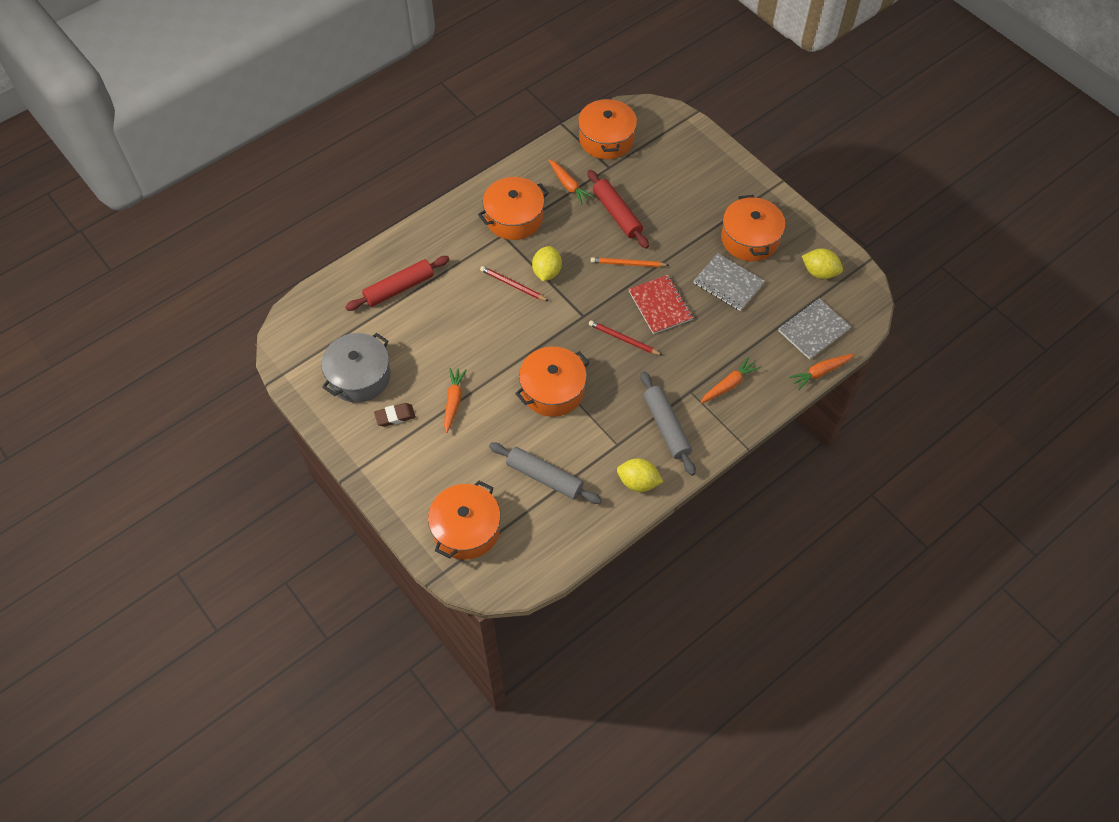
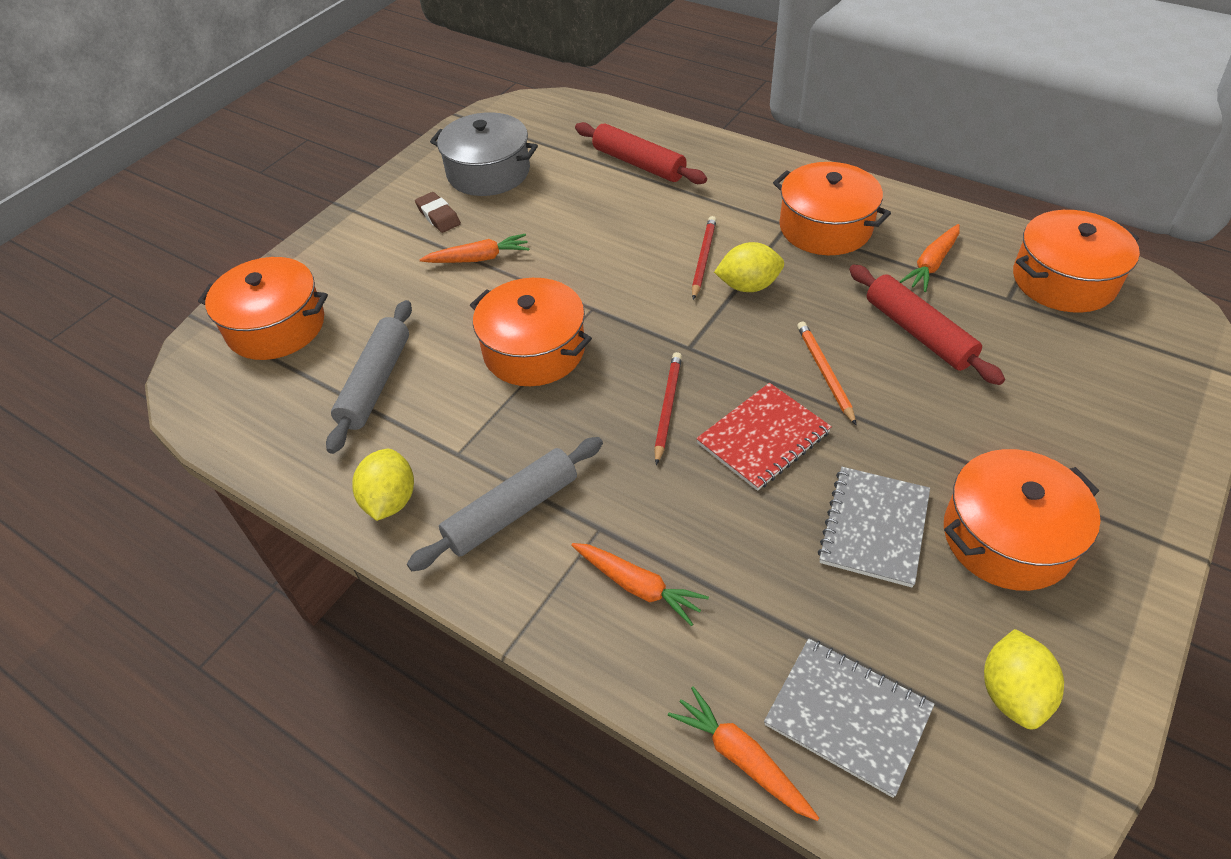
camera: 75 degrees right, 10 degrees down
(617, 214) = (918, 333): red rolling pin -> red rolling pin turned 75 degrees counterclockwise

